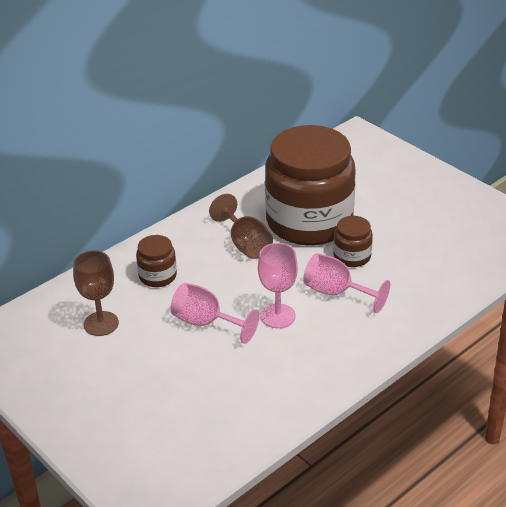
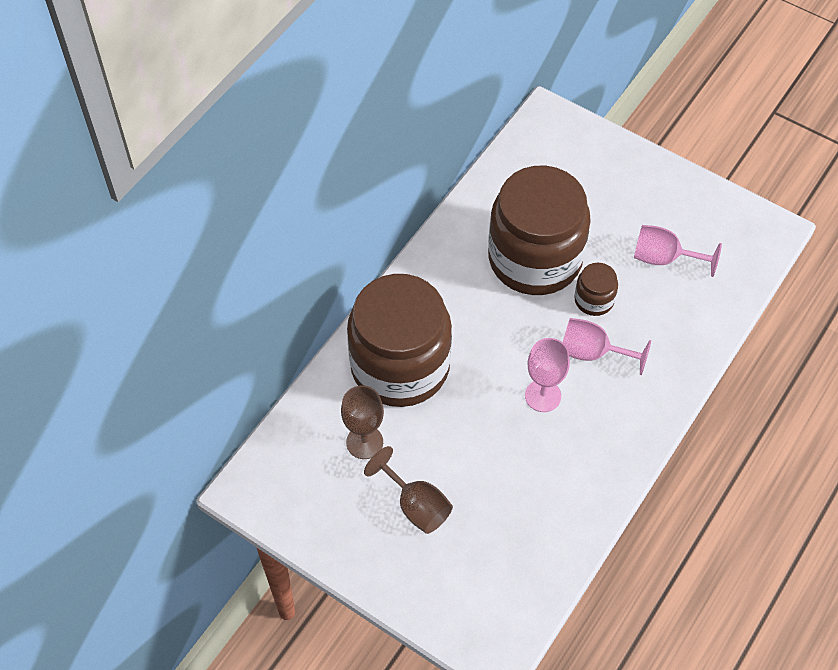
camera: 15 degrees left, 20 degrees up
(158, 276) = (400, 366): brown jar -> brown jar, size x2.40
(206, 323) = (473, 419): pink goblet -> pink goblet (664, 258)
(245, 244) = (477, 303): brown goblet -> brown goblet (416, 505)

